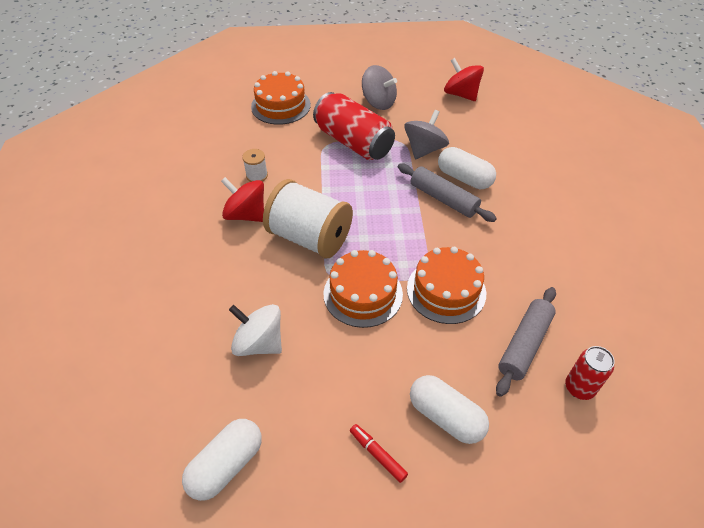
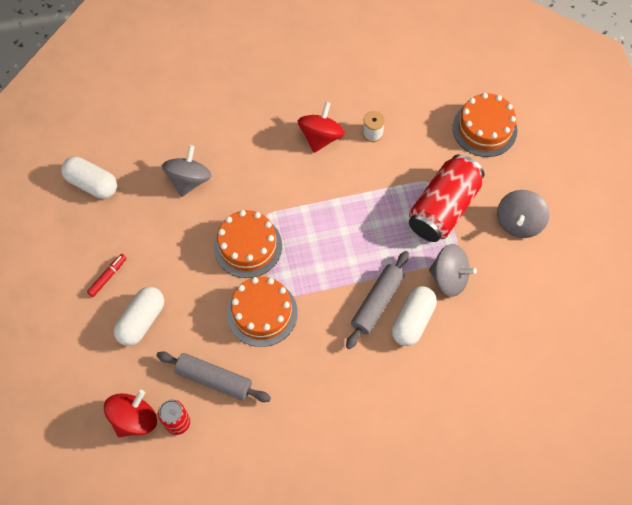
camera: 80 degrees right, 15 degrees up
(259, 343) = (189, 180): white spinning top -> grey spinning top
(310, 237) = (303, 193): white spool -> none
(461, 94) = (561, 309): red spinning top -> red spinning top (134, 419)

